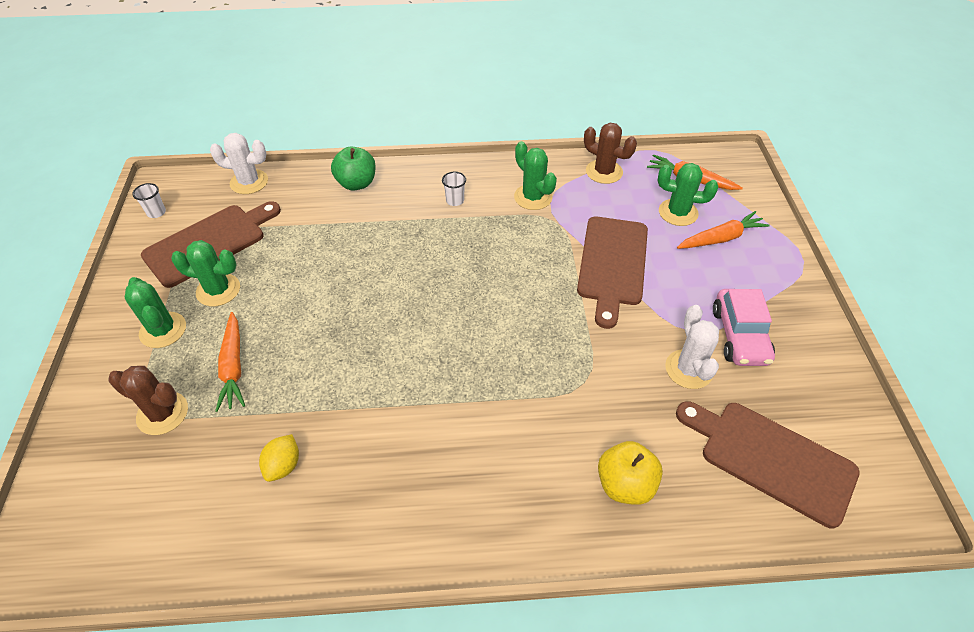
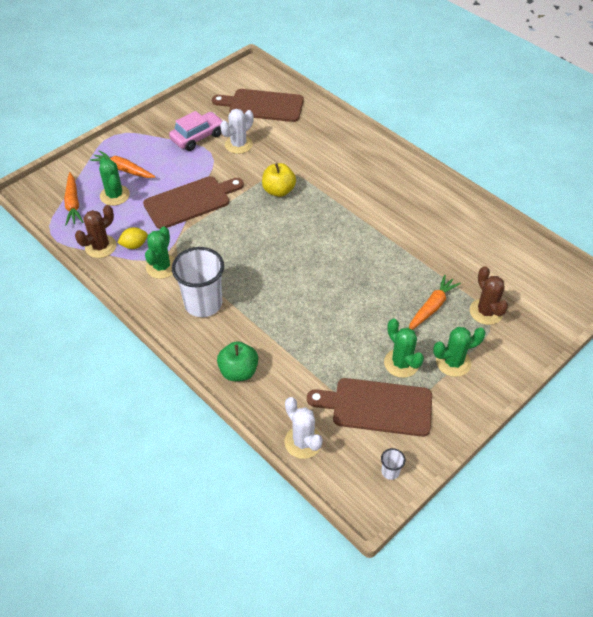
camera: 130 degrees left, 0 degrees up
(163, 330) = (453, 362): green cactus -> green cactus turned 60 degrees clockwise
(283, 465) = (447, 244): yellow lemon -> yellow lemon (134, 245)
(455, 200) = (203, 304): white cup -> white cup, size x2.43
(604, 172) = (101, 247): brown cactus -> brown cactus turned 45 degrees clockwise
(625, 484) = (323, 138): yellow apple -> yellow apple (278, 191)
(771, 458) = (262, 105): brown cutting board -> brown cutting board turned 105 degrees clockwise

